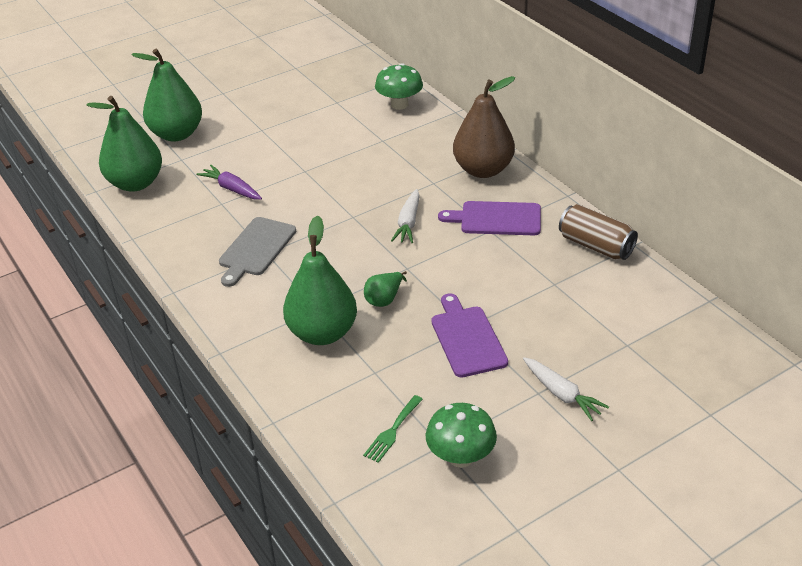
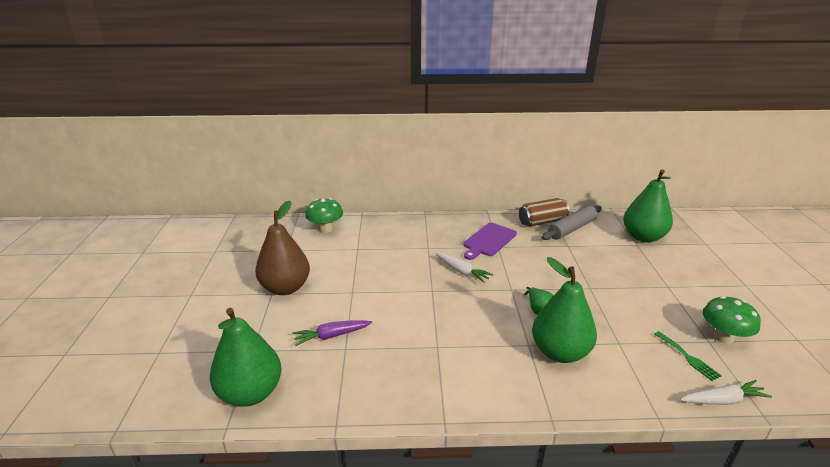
camera: 60 degrees left, 10 degrees down
(176, 134) = (210, 340): green pear -> green pear (643, 237)
(256, 249) = (427, 350): grey cutting board -> none
(467, 338) = (602, 292): purple cutting board -> none
(483, 170) = (434, 227): brown pear -> brown pear (285, 288)
(561, 394) = (672, 279): white carrot -> white carrot (722, 400)
(606, 276) = (572, 229): none -> grey rolling pin

